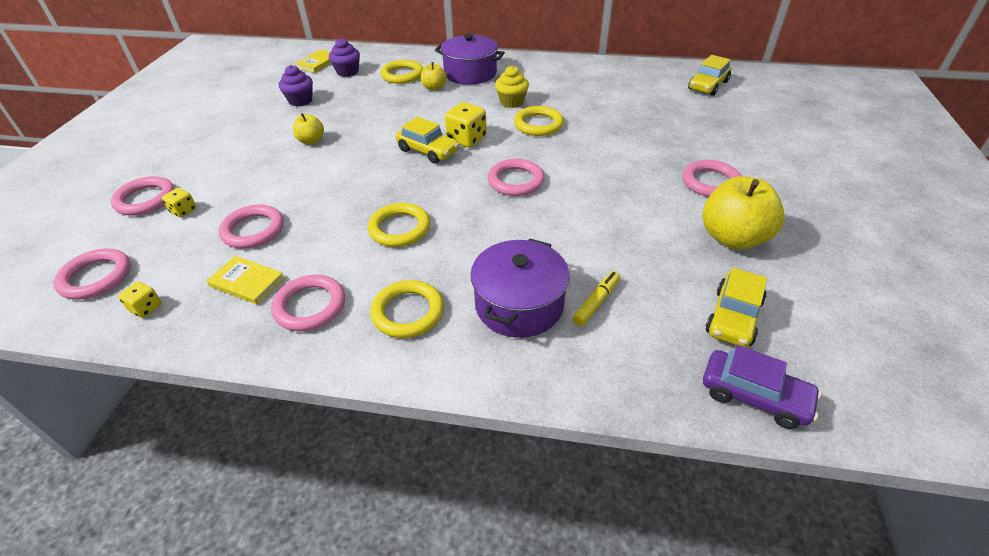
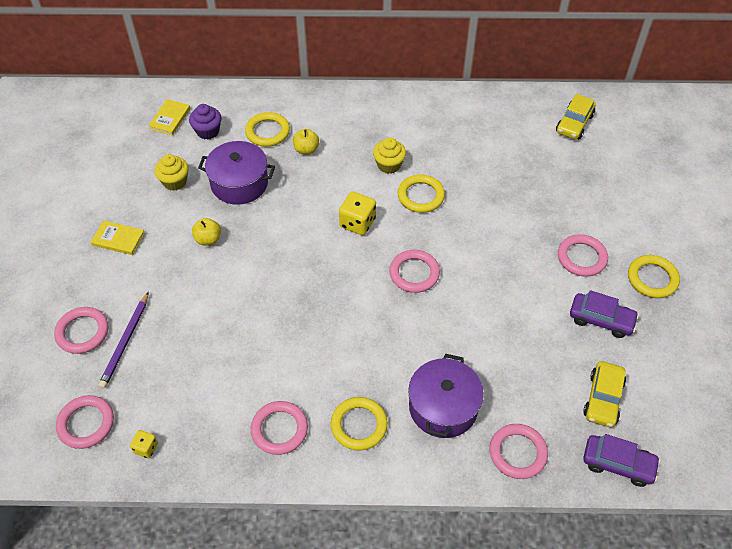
camera: 10 degrees left, 10 degrees up
(183, 211) = (125, 342): yellow dice -> purple pencil
(247, 282) = (218, 412): yellow book -> yellow book (118, 239)
(253, 230) = (199, 357): pink ring -> pink ring (517, 453)
(300, 101) = (175, 182): purple cupcake -> yellow cupcake
(399, 228) = (327, 340): yellow ring -> yellow ring (652, 278)
(428, 151) = (325, 242): yellow car -> none
(470, 73) = (337, 123): purple pot -> purple pot (239, 183)
(596, 302) = (501, 398): yellow marker -> none
(732, 238) = (601, 319): yellow apple -> purple car

